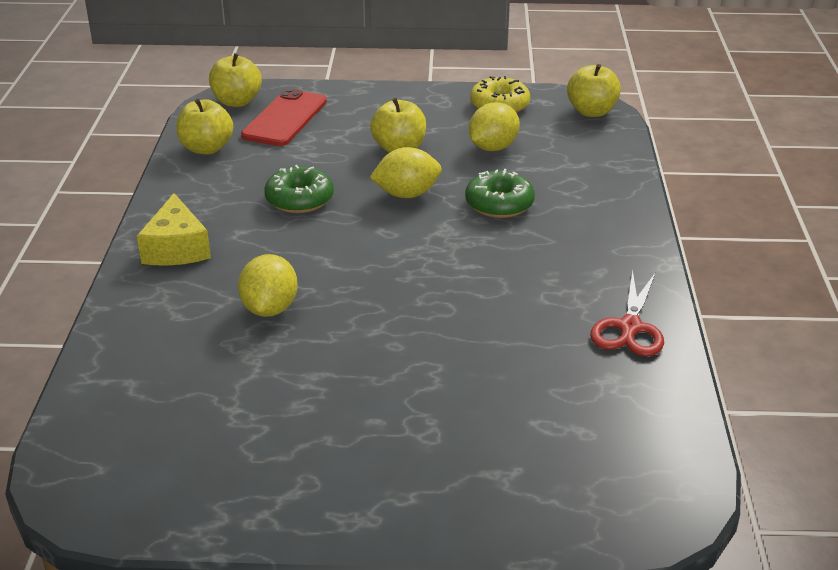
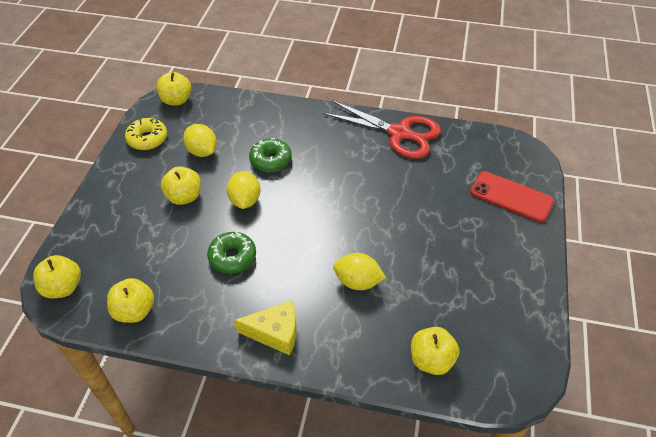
camera: 80 degrees left, 15 degrees up
(128, 391) = (431, 360): none -> yellow apple
(285, 118) = (109, 257): red phone -> red phone (511, 197)
(630, 328) = (400, 133): red scissors -> red scissors, size x1.66

